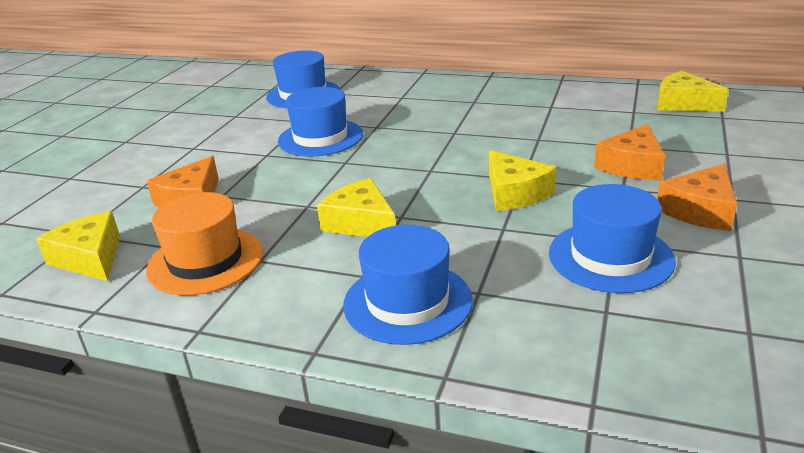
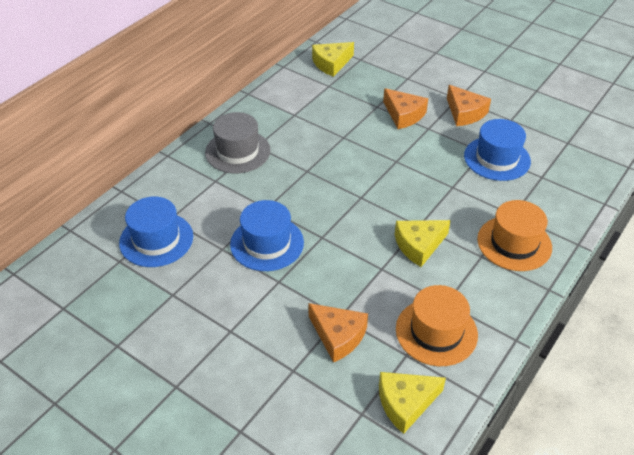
camera: 75 degrees left, 15 degrees up
(407, 302) = (514, 243): blue hat -> orange hat
(456, 96) = (237, 151): none -> grey hat
(514, 193) = (413, 170): yellow cheese -> none

